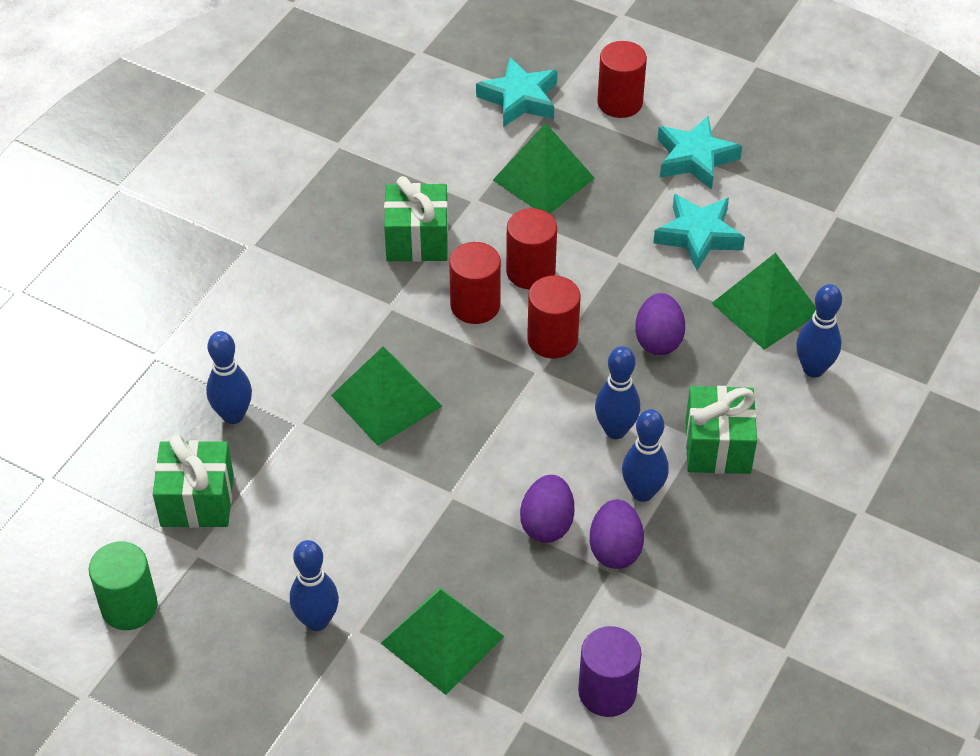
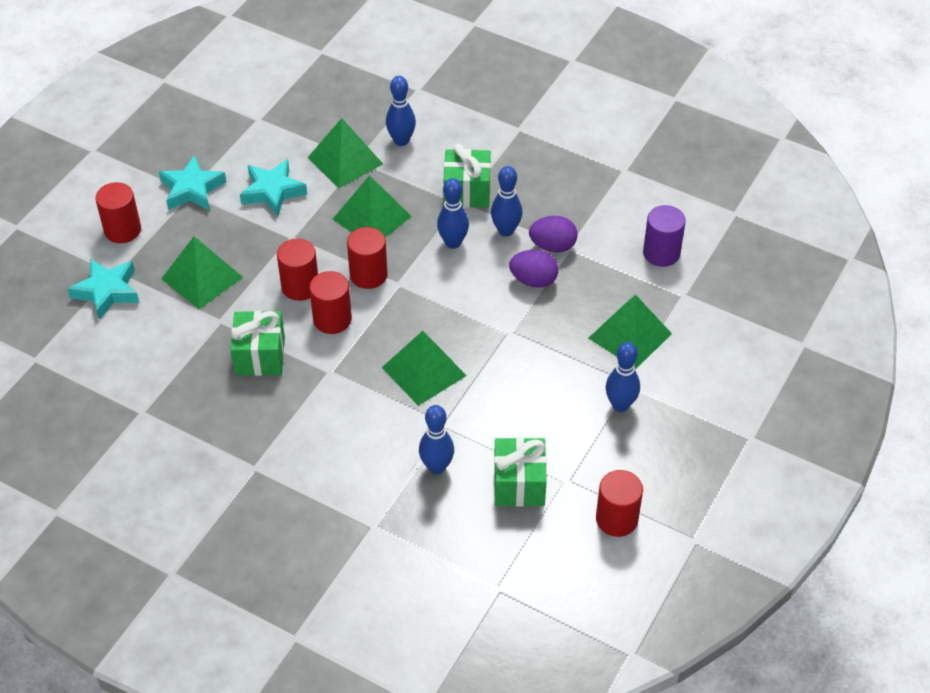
camera: 90 degrees left, 0 degrees up
(129, 607) = (616, 519): green cylinder -> red cylinder
(658, 340) = (372, 217): purple egg -> green pyramid

